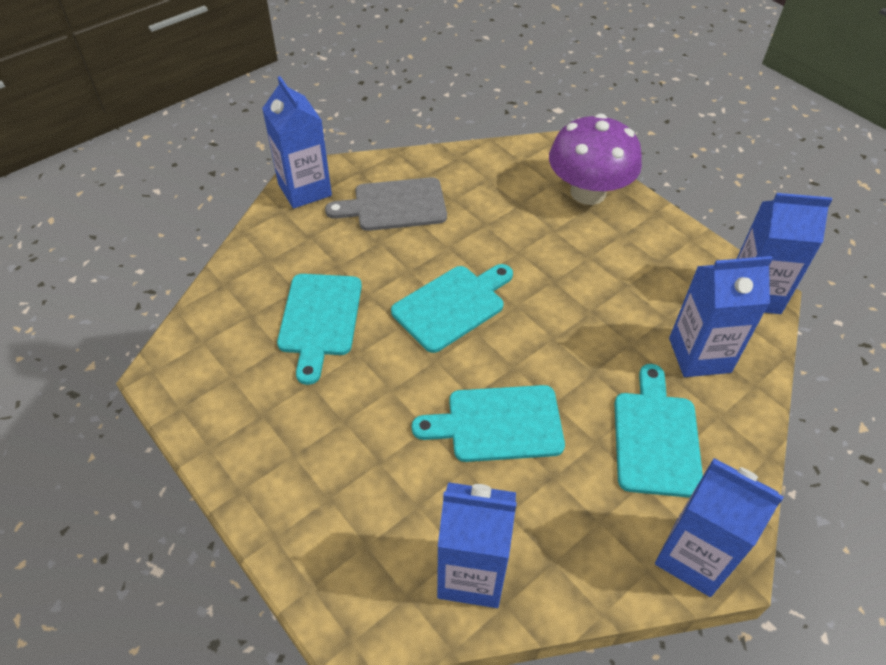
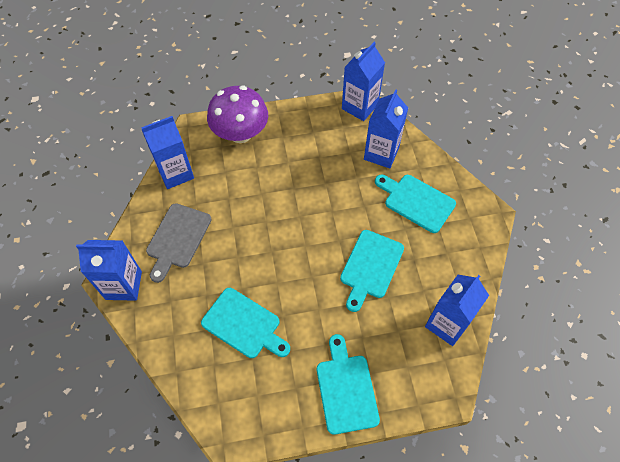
camera: 60 degrees left, 10 degrees up
(452, 305) = (279, 248): turquoise cutting board -> turquoise cutting board (346, 389)
(693, 556) = (482, 225): blue carton -> blue carton (175, 173)

